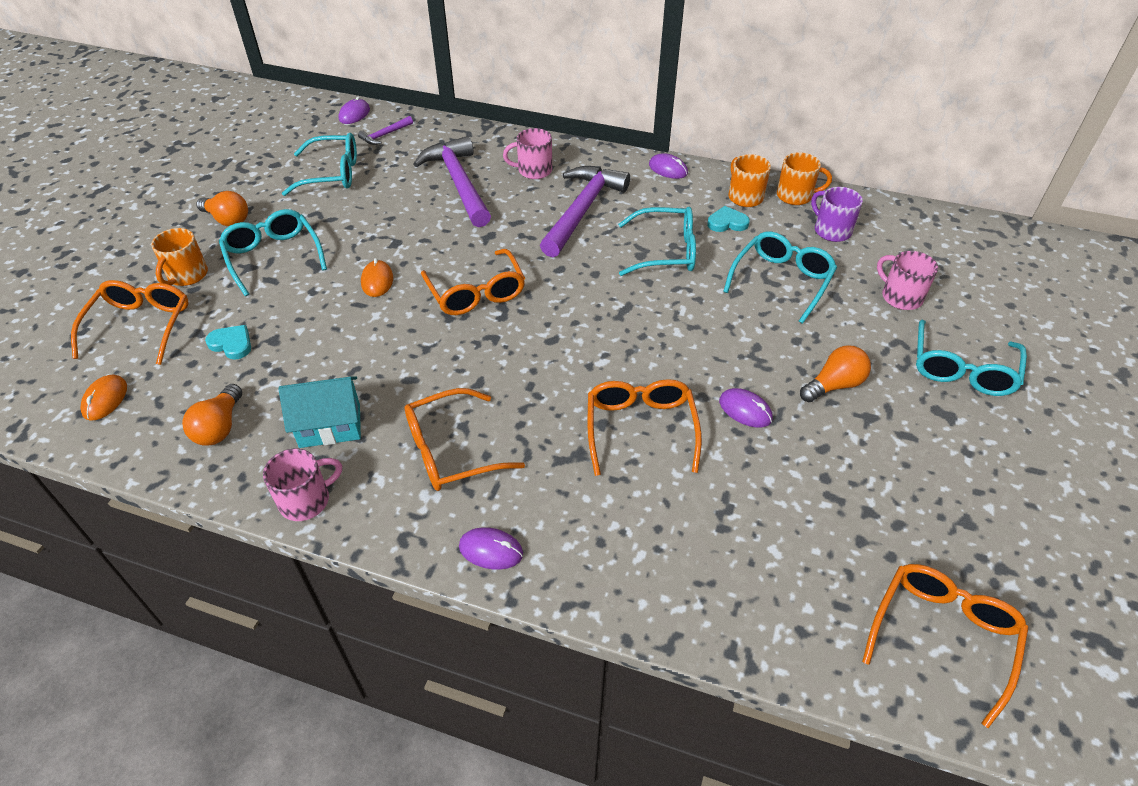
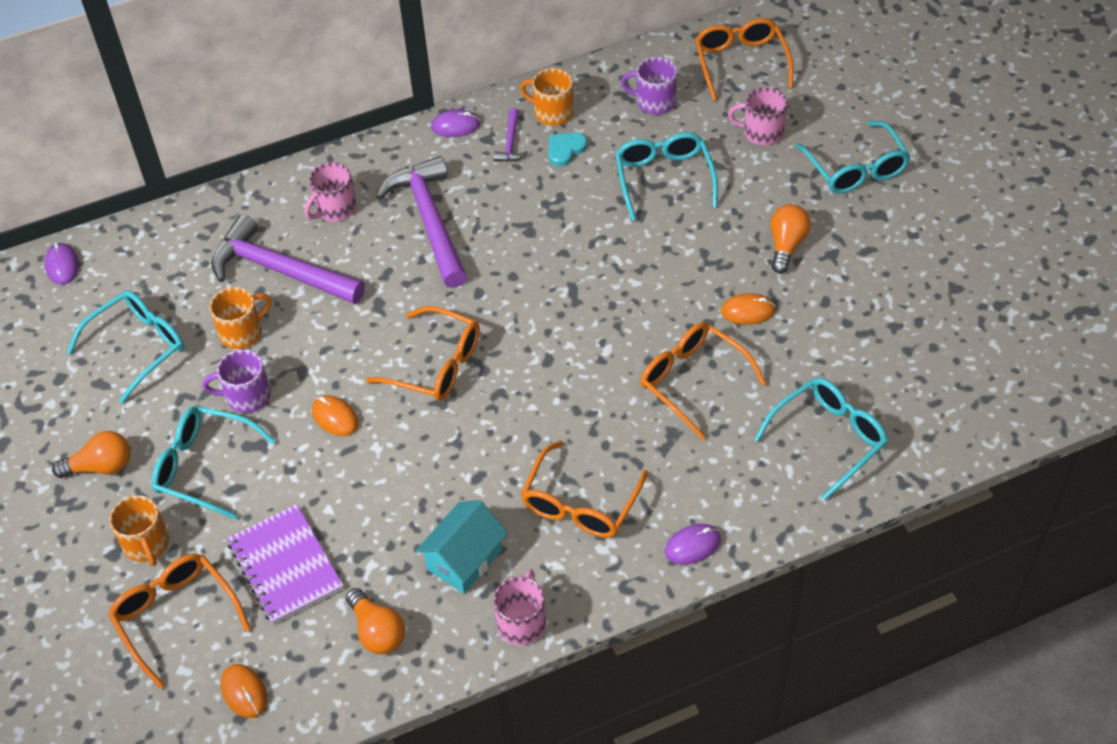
camera: 40 degrees left, 5 degrees up
(232, 344) = (285, 566): turquoise heart -> purple notebook
(348, 235) = (246, 396): none -> purple mug
(385, 135) = (131, 268): purple hammer -> purple hammer (511, 142)
(666, 251) = (547, 213): turquoise glasses -> turquoise glasses (828, 438)
(745, 410) = (748, 311): purple mouse -> orange mouse
(795, 196) = (592, 84): orange mug -> orange mug (242, 332)
(942, 635) = (1003, 375): orange glasses -> orange glasses (740, 63)

